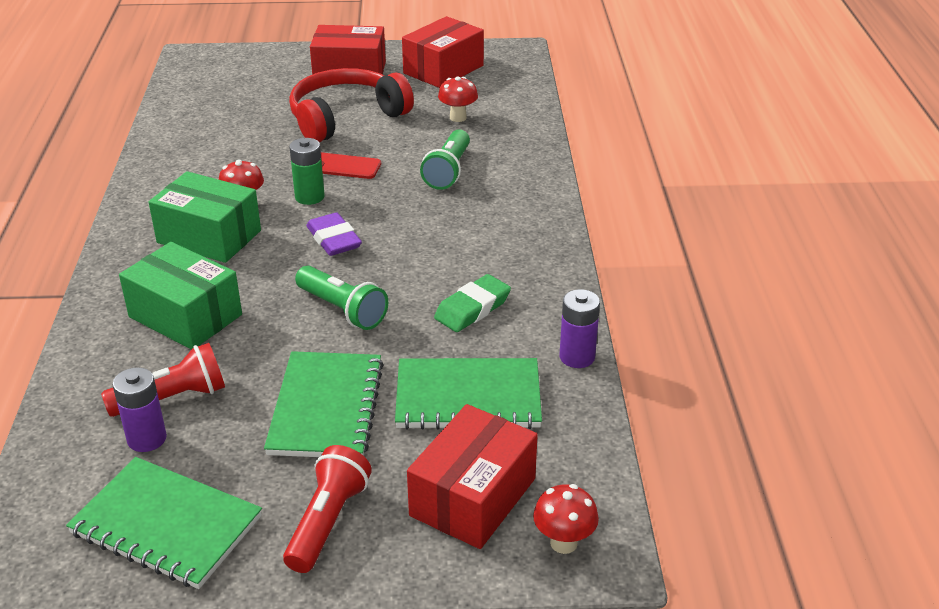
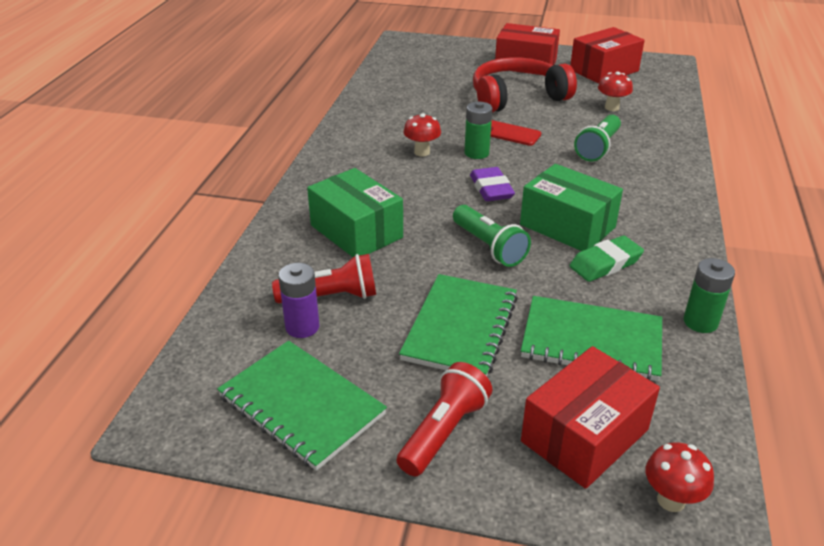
camera: 15 degrees right, 0 degrees up
(209, 236) = (389, 172): green box -> green box (567, 226)
(577, 357) = (700, 322): purple battery -> green battery

